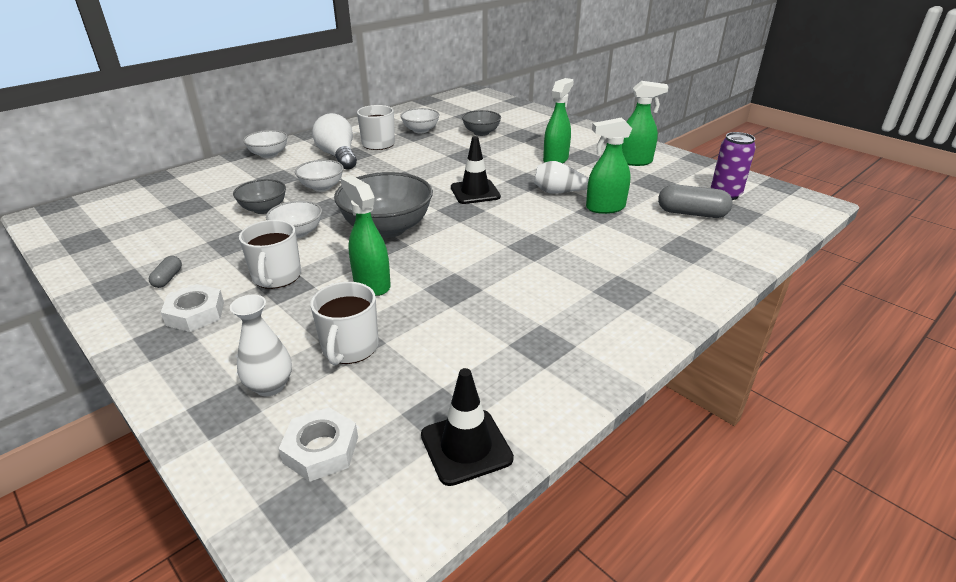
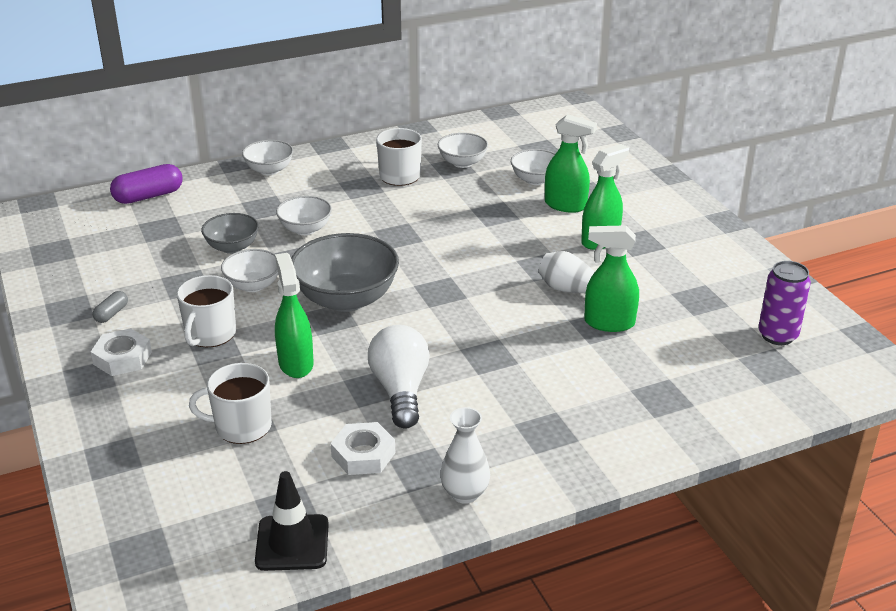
camera: 20 degrees right, 0 degrees up
(167, 186) = (148, 196): none -> purple capsule
(270, 386) = (157, 446): white vase -> white vase (465, 493)
(321, 450) = (174, 512): white nut -> white nut (363, 454)
(338, 156) = (344, 187): white light bulb -> white light bulb (400, 390)
(350, 347) = (242, 426): white mug -> white mug turned 60 degrees clockwise
(475, 192) = (470, 270): black traffic cone -> none
(481, 133) = (535, 180): grey bowl -> white bowl
(634, 161) = (701, 262): green spray bottle -> green spray bottle (566, 205)
(691, 213) = (709, 353): grey capsule -> none

